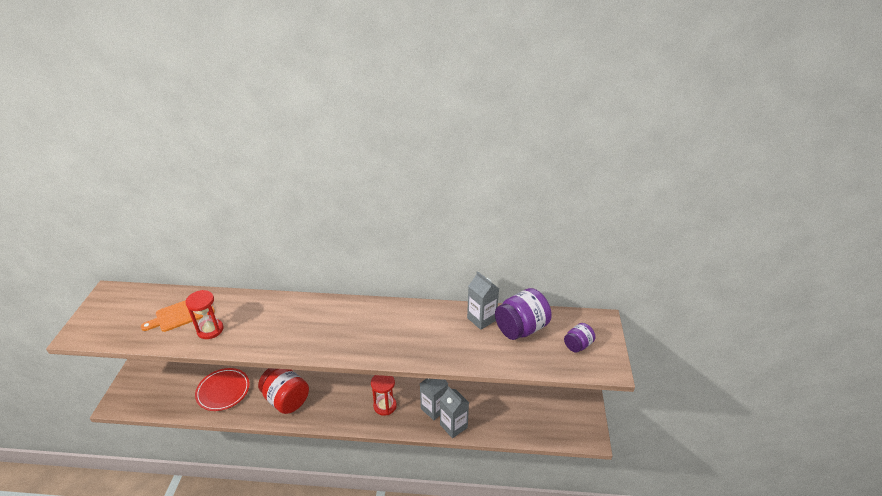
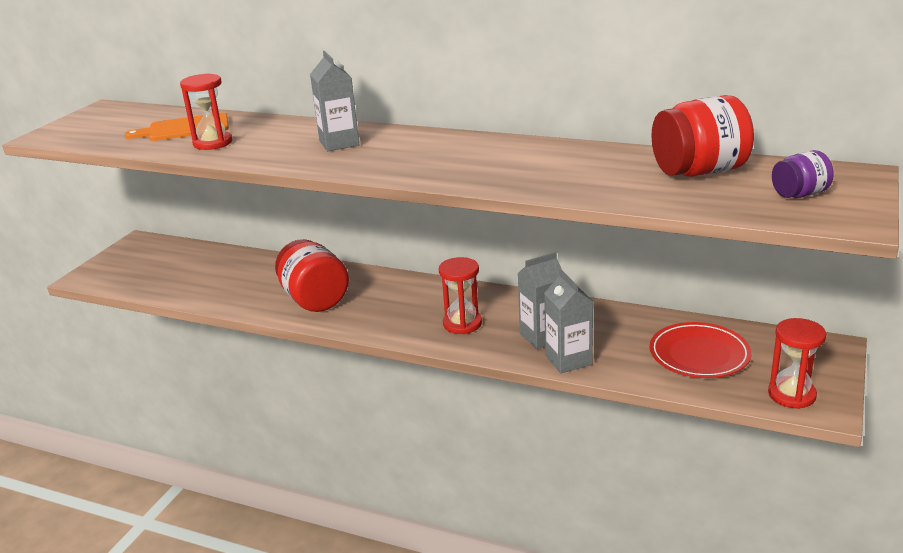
camera: 20 degrees right, 10 degrees down
(223, 391) = (230, 281): red plate -> red plate (699, 354)
(481, 319) = (632, 159): grey carton -> grey carton (339, 143)
(521, 328) = (699, 172): purple jar -> red jar
(574, 431) = (791, 395): none -> red hourglass

